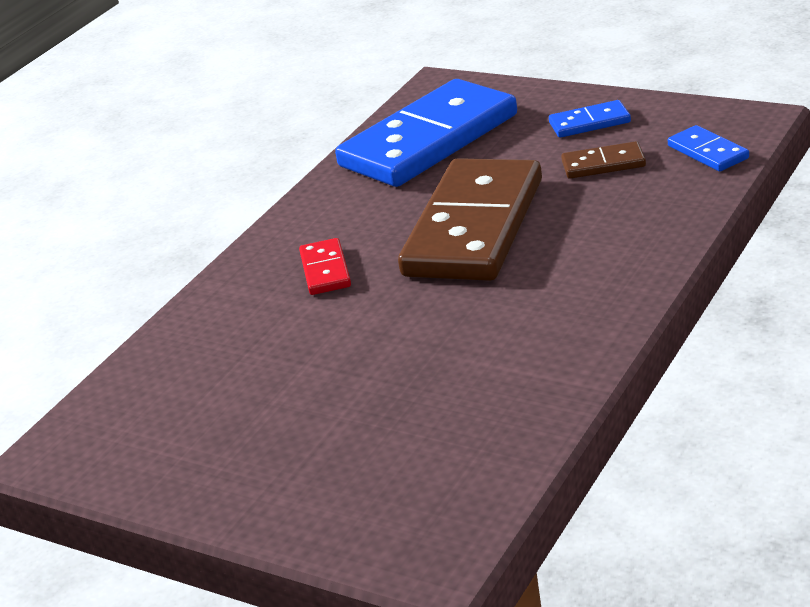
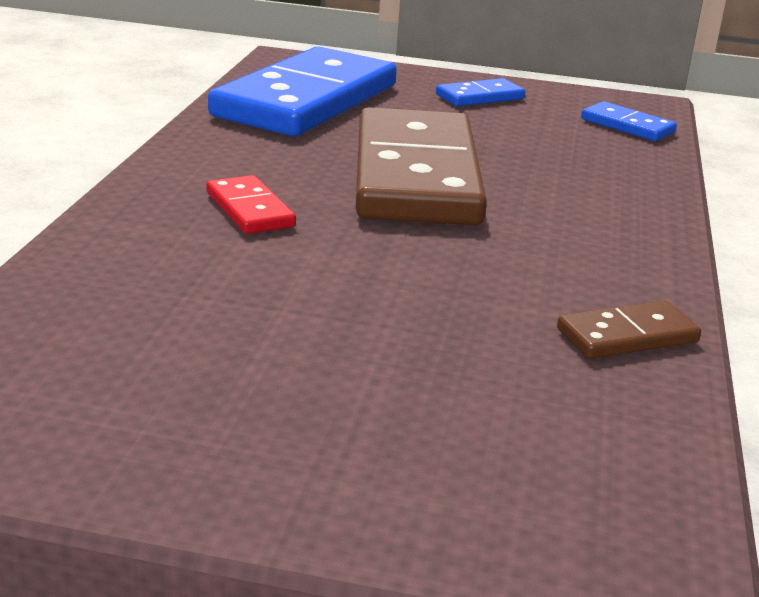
camera: 25 degrees left, 5 degrees down
(603, 164) = (523, 130): brown domino -> brown domino (627, 336)

